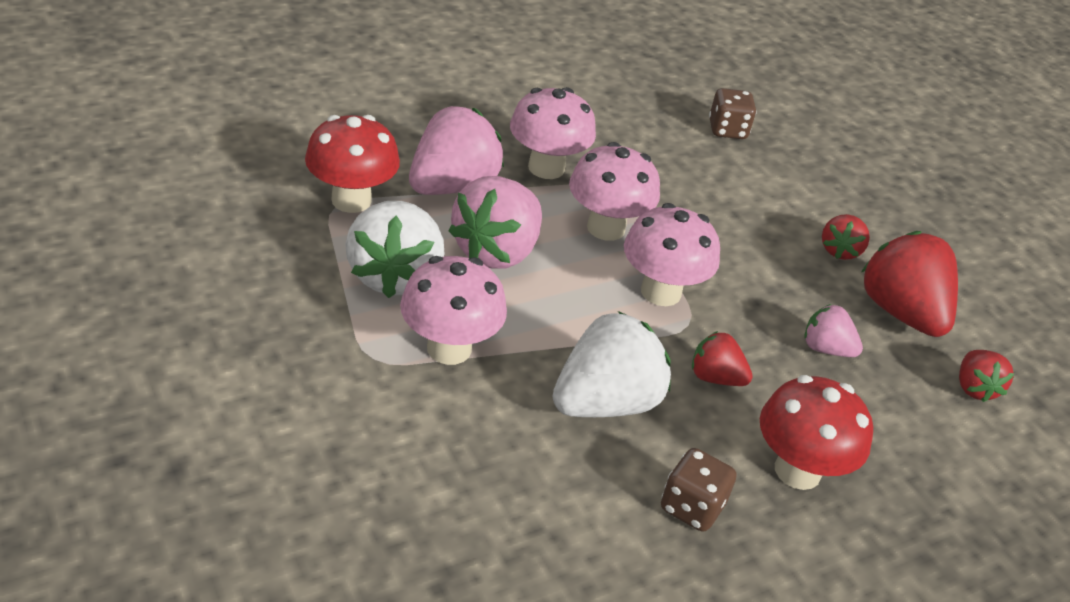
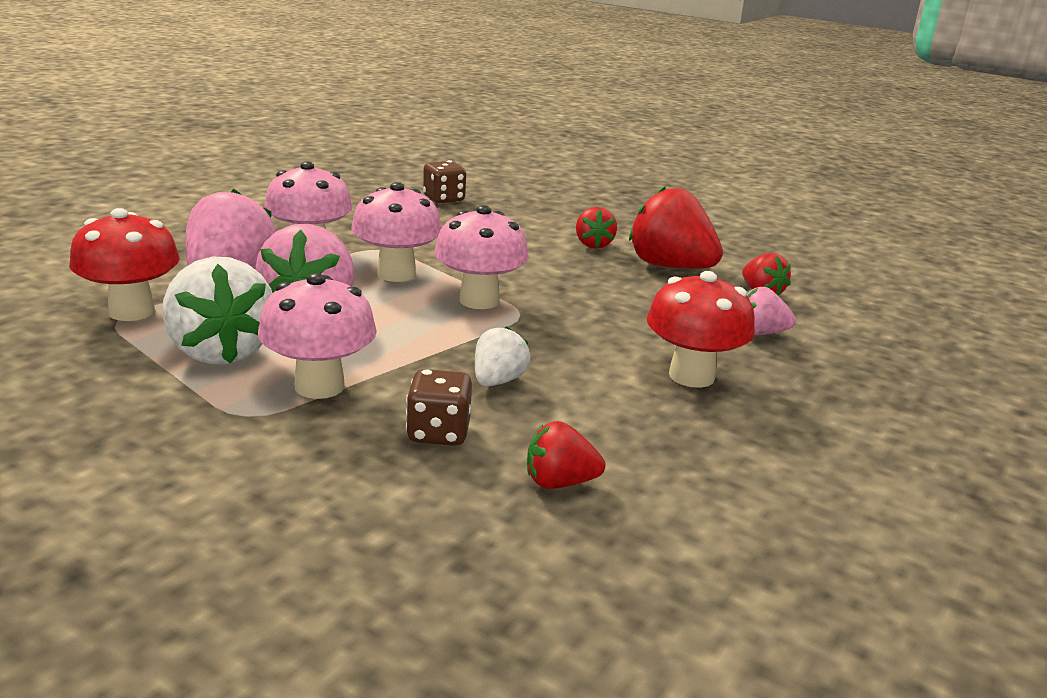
camera: 25 degrees left, 15 degrees down
(605, 403) = (498, 381): white strawberry -> white strawberry, size x0.53
(691, 507) = (634, 425): brown dice -> brown dice (438, 433)
(715, 378) = (573, 339): red strawberry -> red strawberry (559, 483)
(825, 349) = (639, 300): pink strawberry -> pink strawberry (760, 333)

